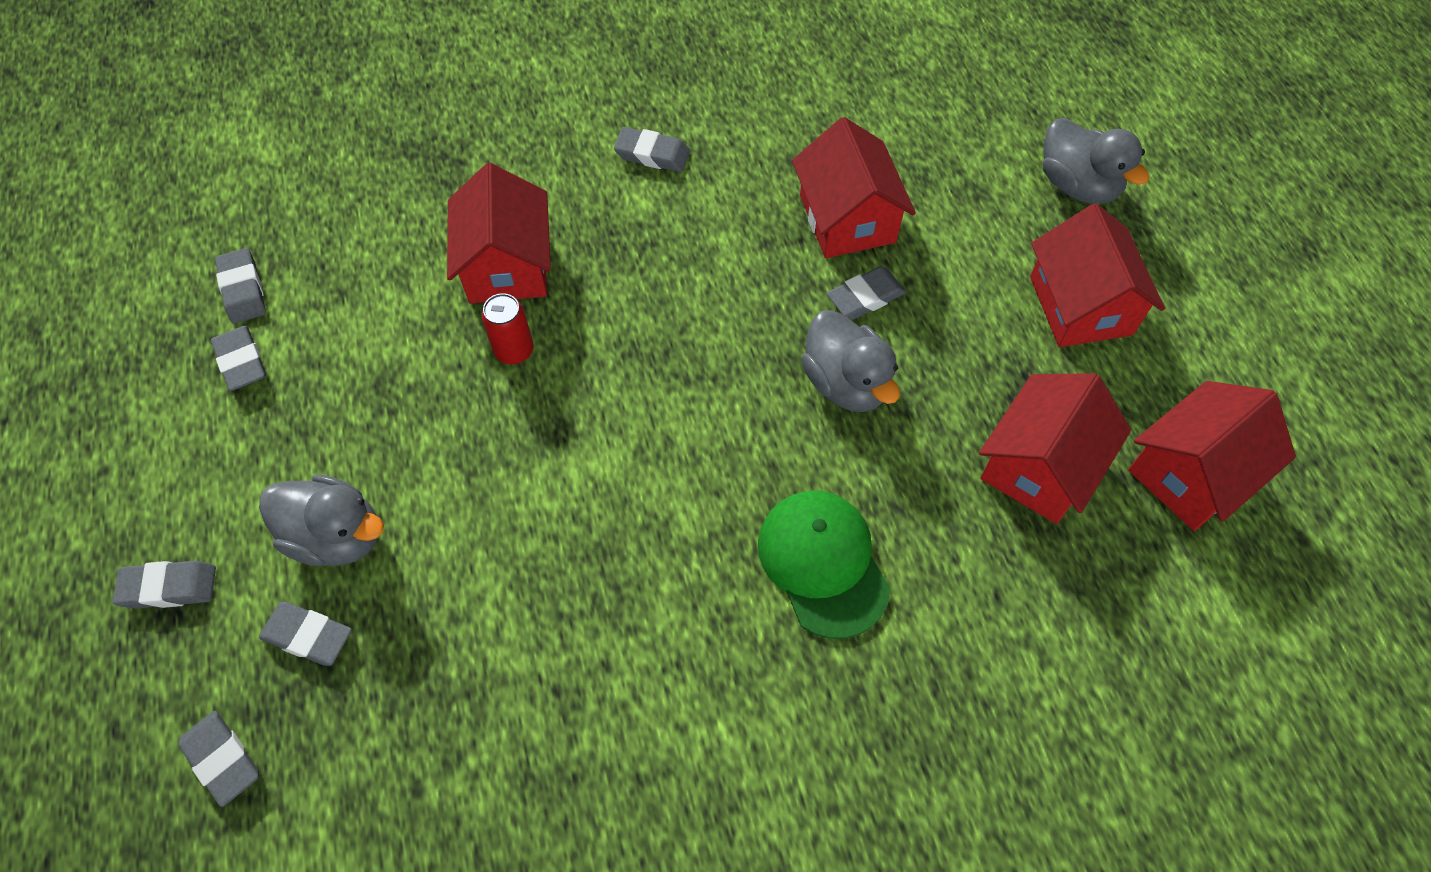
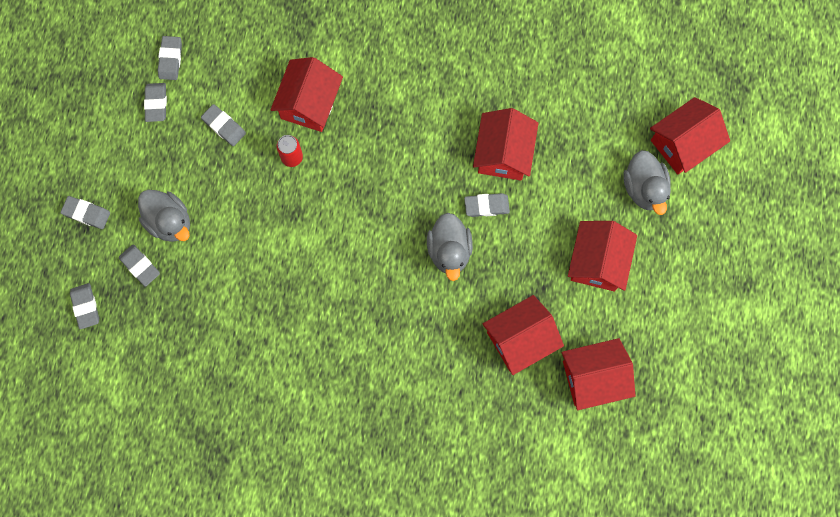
camera: 25 degrees right, 15 degrees up
(652, 154) = (418, 64): grey eraser -> grey eraser (224, 126)
(823, 563) = (387, 339): green cap -> none
(1090, 112) = (683, 144): none -> red house

